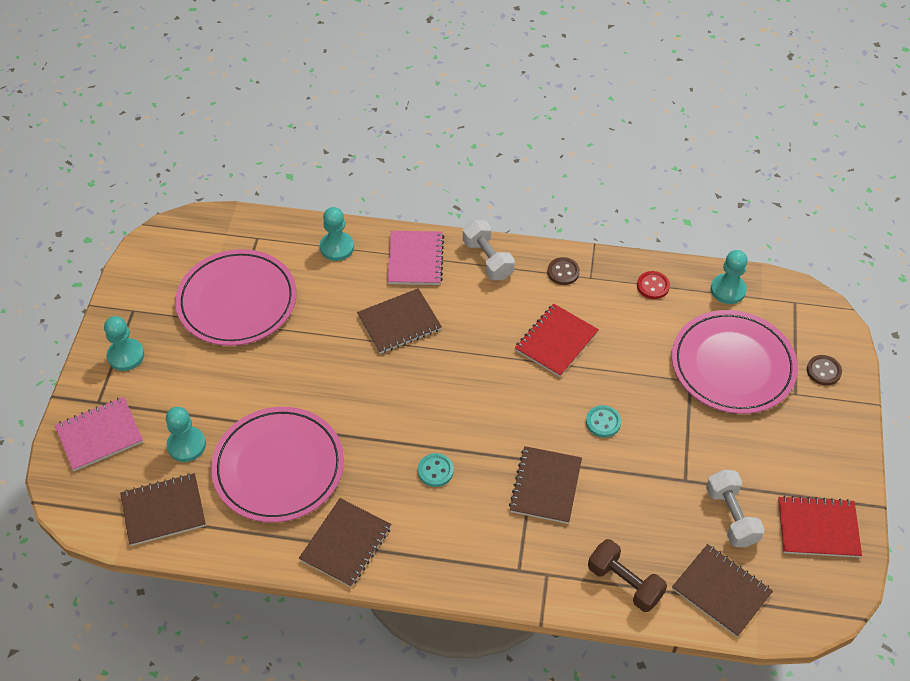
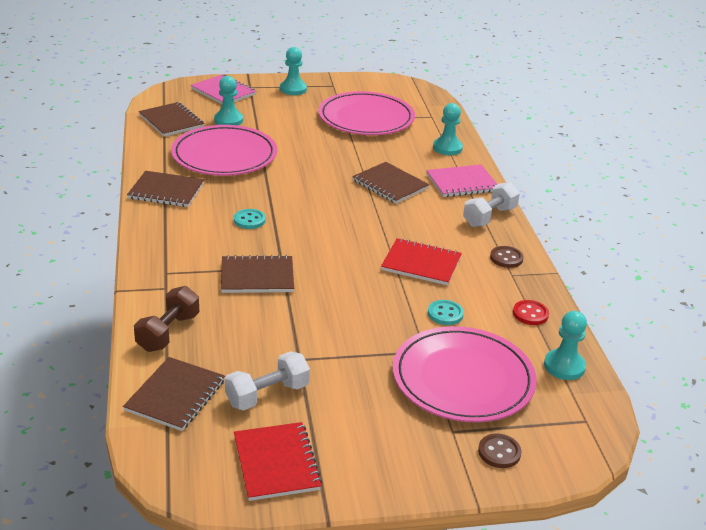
camera: 70 degrees right, 20 degrees down
(603, 422) = (343, 301): turquoise button -> turquoise button (445, 314)

